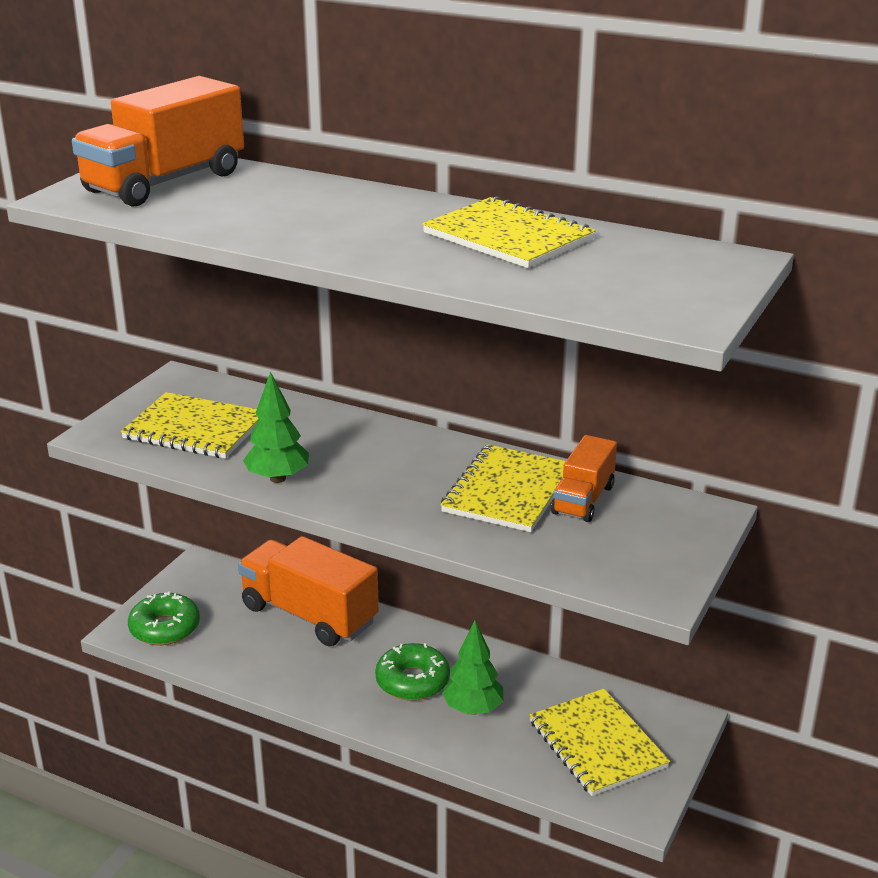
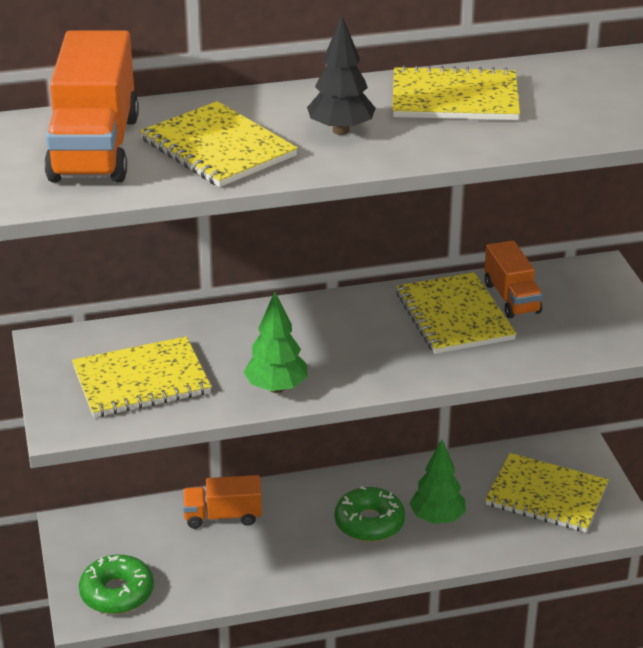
camera: 40 degrees left, 5 degrees up
(246, 209) = (218, 148): none -> yellow notebook
(309, 615) = (223, 516): orange truck -> orange truck, size x0.55
(362, 228) = (341, 131): none -> black tree

